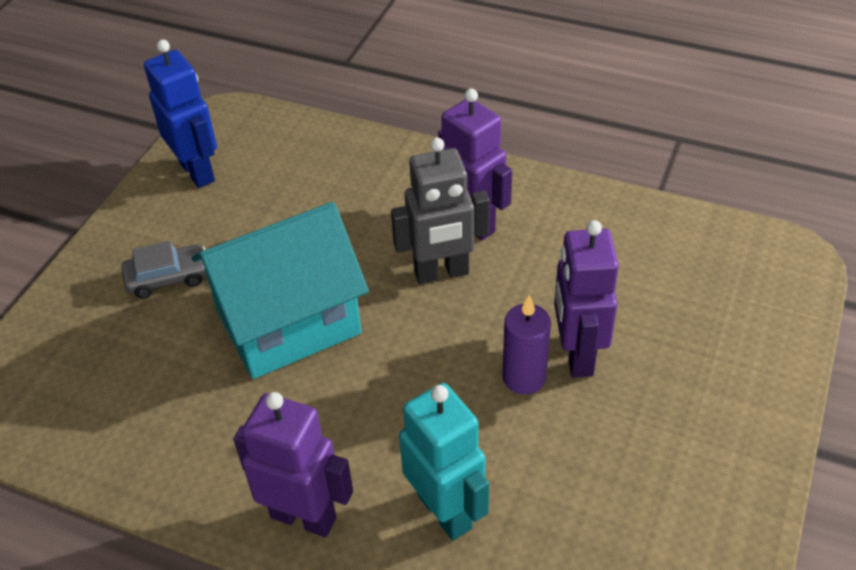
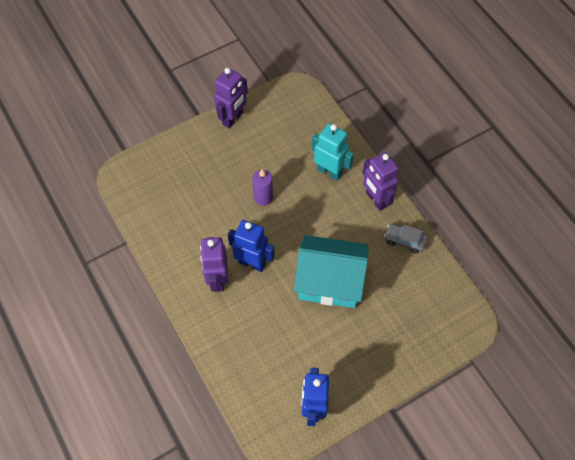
camera: 145 degrees left, 15 degrees up
(168, 277) = (365, 343): grey car -> grey car (405, 240)
(441, 273) = (252, 263): grey robot -> blue robot
(445, 511) = (329, 171): turquoise robot -> turquoise robot turned 120 degrees clockwise
(577, 355) = (237, 193): purple robot -> purple robot (233, 119)

